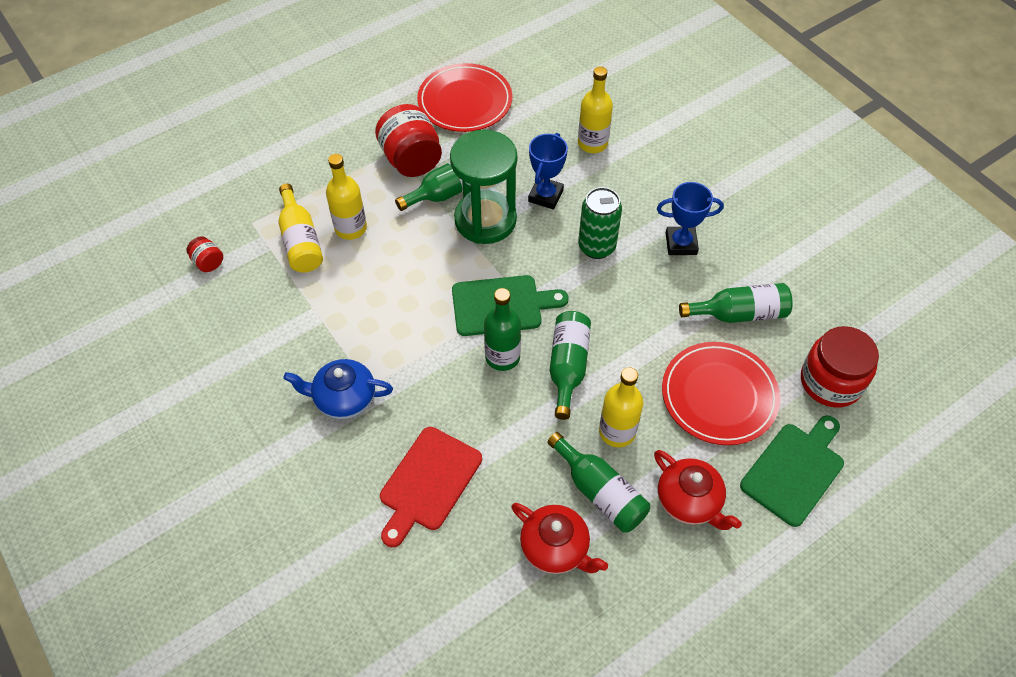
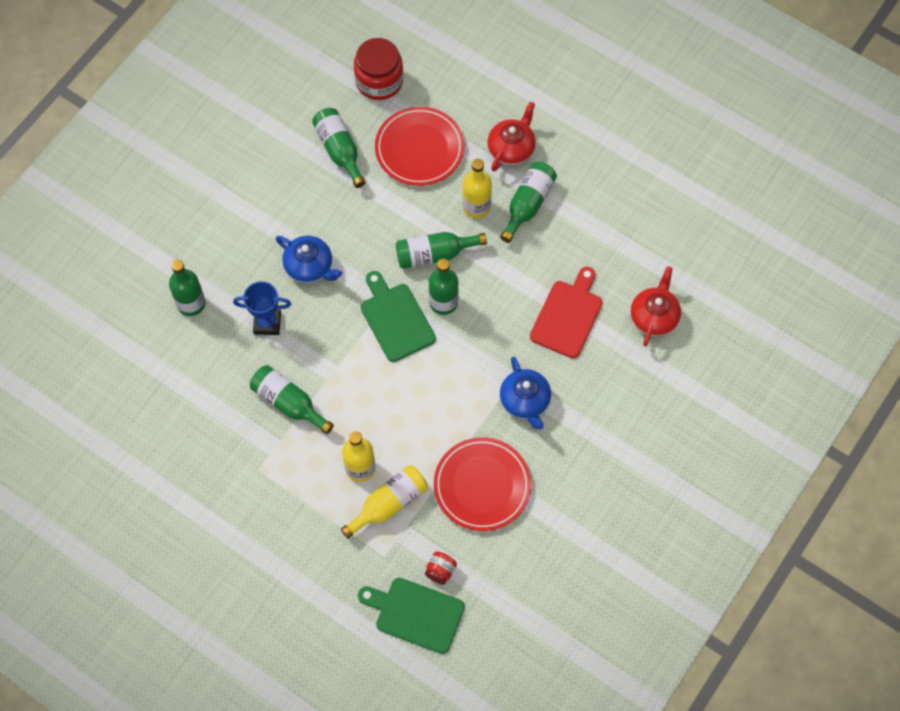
camera: 110 degrees left, 10 degrees up
(411, 160) = (263, 450): red jar -> none
(428, 483) = (567, 315): red cutting board -> red cutting board turned 75 degrees counterclockwise
(465, 101) = (172, 431): red plate -> red plate (482, 485)
(485, 220) = (311, 362): green hourglass -> none
(555, 548) = (580, 220): red teapot -> red teapot (654, 317)
(592, 143) = (191, 303): yellow bottle -> green bottle
(596, 247) = (310, 267): green can -> blue teapot
(681, 244) = (284, 206): blue trophy -> none
(794, 470) = (461, 91): green cutting board -> green cutting board (415, 614)

